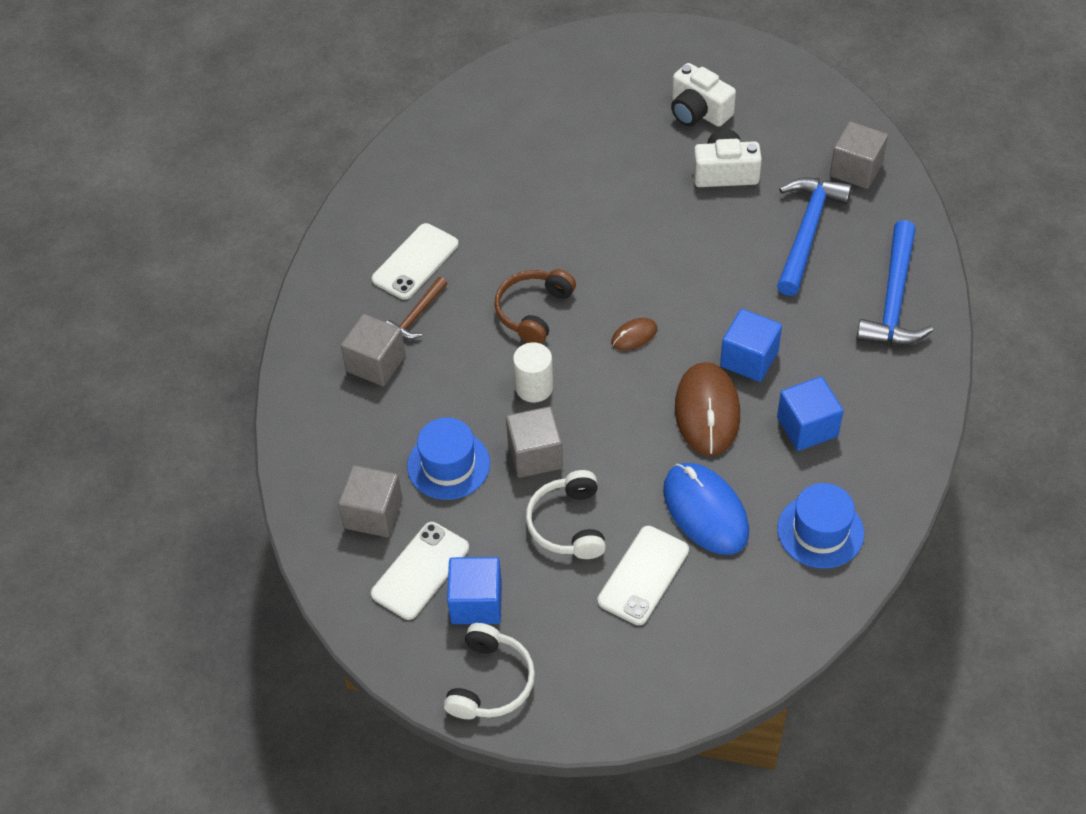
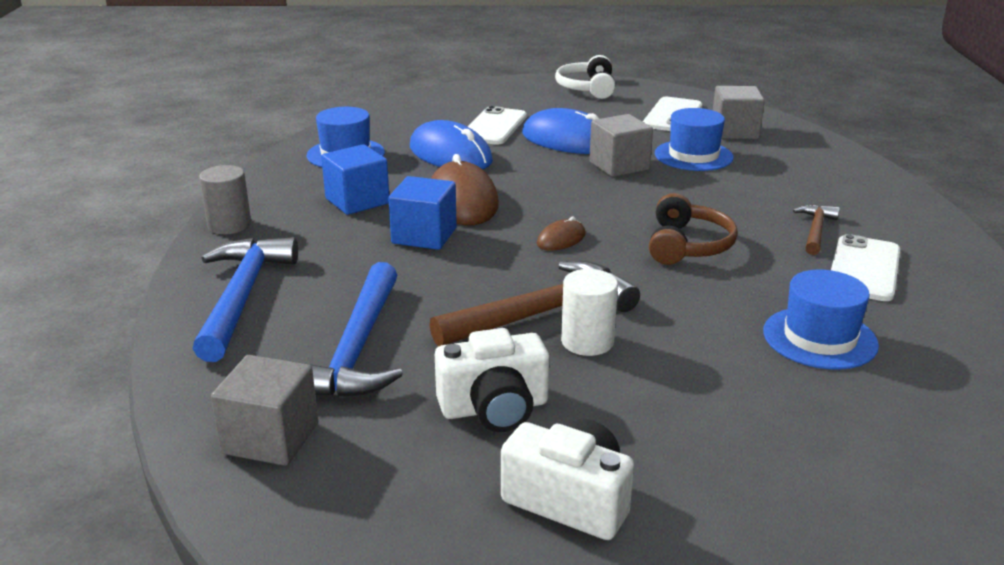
camera: 165 degrees right, 25 degrees down
(376, 363) = (822, 198): grey cube -> none
(476, 602) = (619, 109): blue cube -> none
(498, 198) = (819, 338): none -> blue hat
(534, 387) = (647, 199): white cylinder -> white cylinder (587, 341)
(568, 524) = (568, 140): white headphones -> blue mouse
(673, 249) = (543, 312): none -> brown hammer
(923, 403) = (229, 225): none -> grey cylinder

